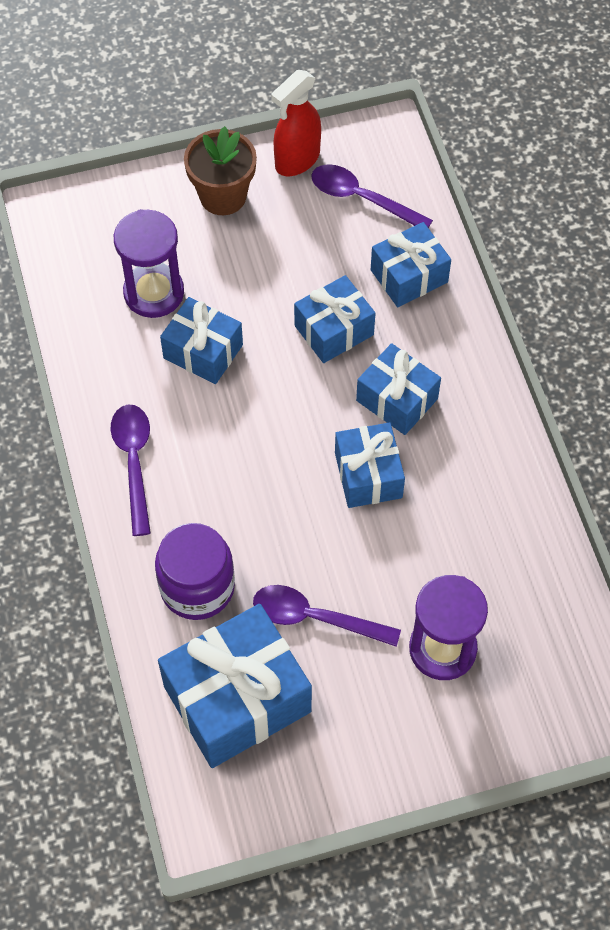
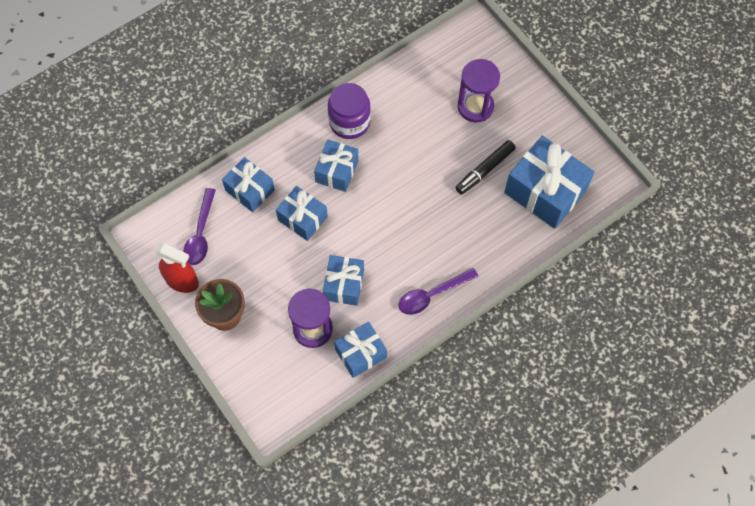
camera: 110 degrees left, 5 degrees up
(197, 587) = (493, 233): purple jar -> purple jar (349, 122)
(315, 618) = (484, 170): purple spoon -> black marker
(368, 475) = (390, 171): blue gift -> blue gift (361, 353)

